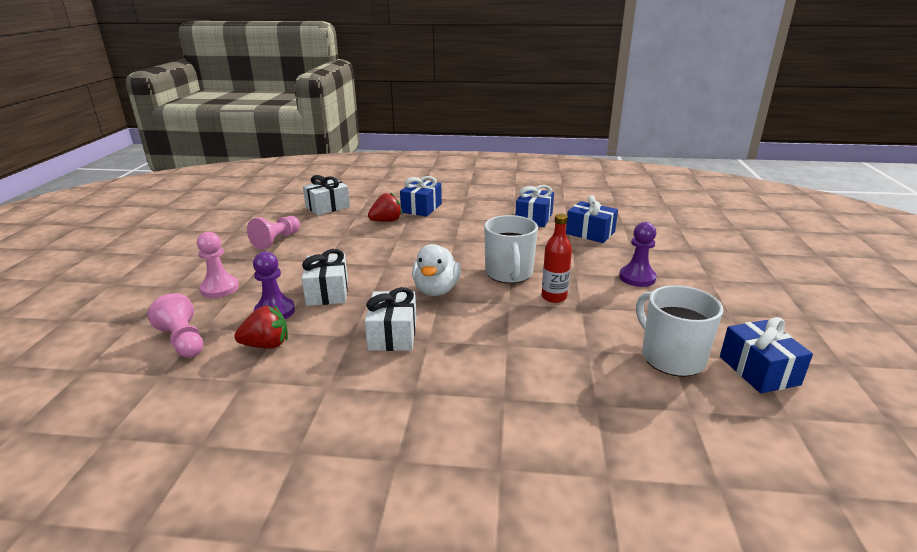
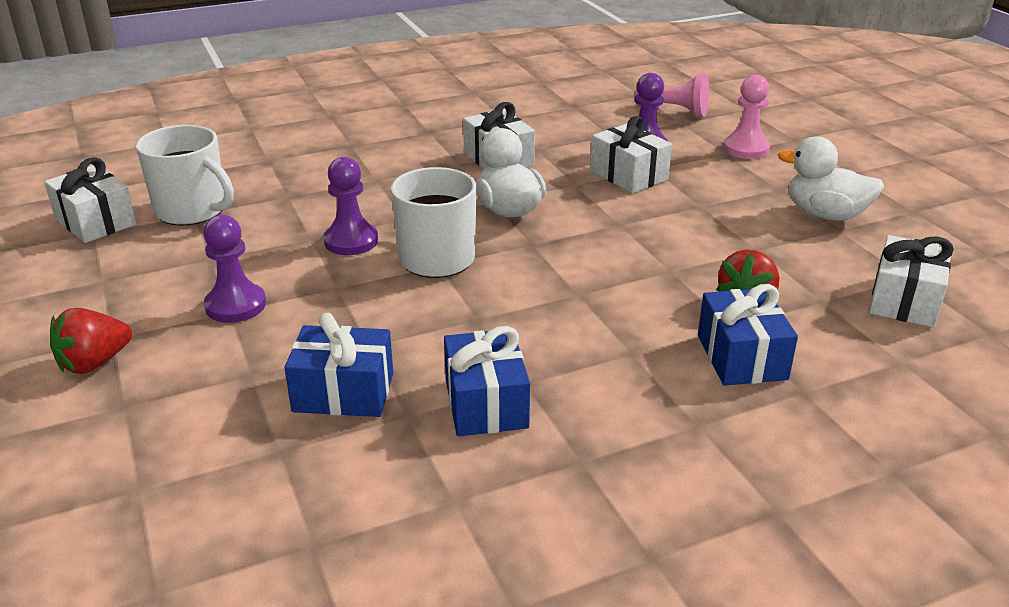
camera: 150 degrees right, 5 degrees up
(266, 345) = (599, 126): red strawberry -> red strawberry (94, 363)
(277, 240) = (825, 215): pink pawn -> white duck
(554, 297) = (351, 241): red bottle -> purple pawn
(759, 370) = (95, 222): blue gift -> white gift

